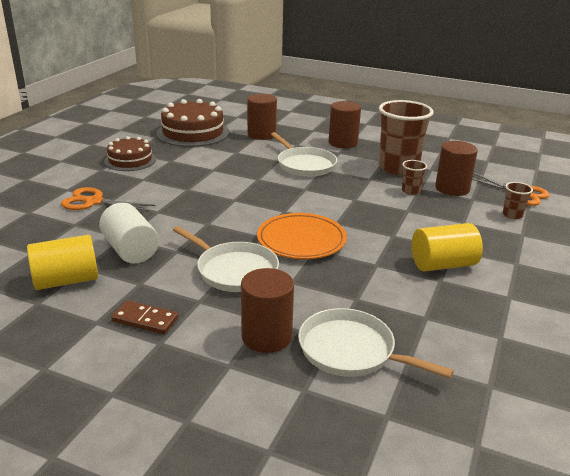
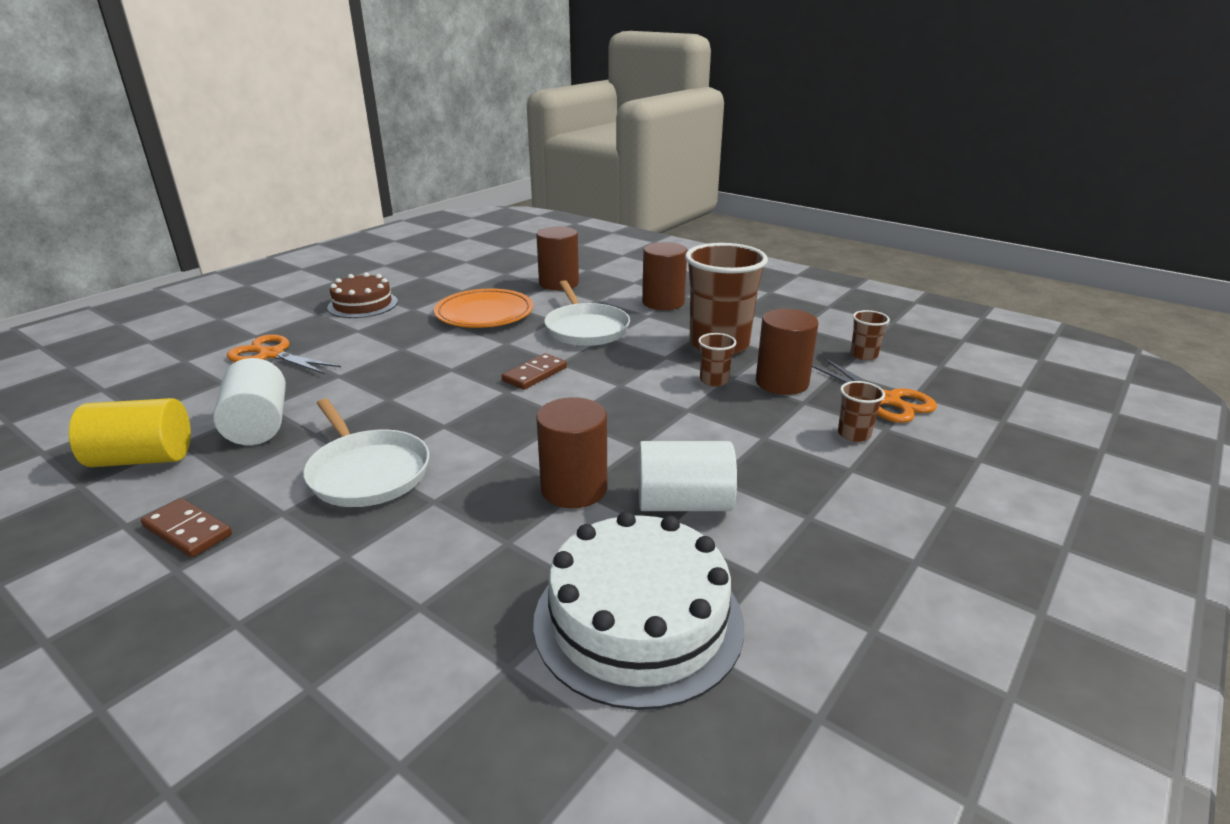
camera: 15 degrees right, 0 degrees up
(193, 133) = (471, 275): brown cake -> none
(266, 336) = (327, 585): brown cylinder -> brown cylinder (574, 488)
(294, 198) = (534, 374): none -> brown domino
(301, 240) = (496, 438): orange plate -> orange plate (484, 314)
(351, 350) = (433, 630): white pan -> none
(443, 265) = (684, 503): yellow cylinder -> white cylinder
(461, 328) = (638, 620): none -> white cake
(489, 167) = (864, 355): none -> brown cup

